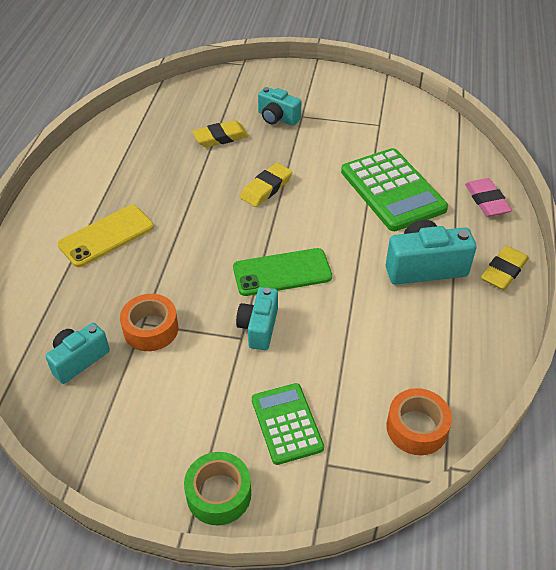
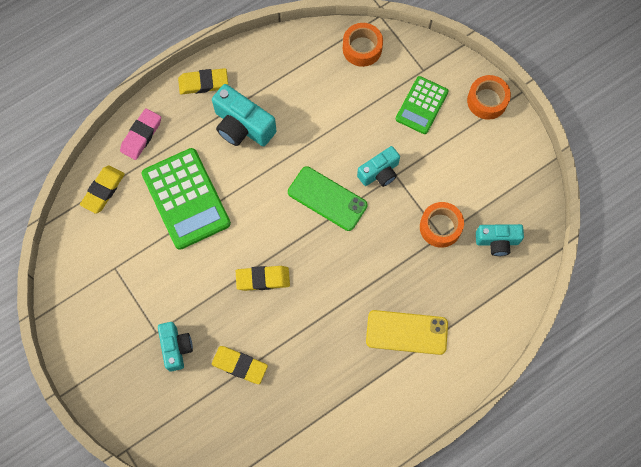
camera: 135 degrees left, 25 degrees up
(219, 494) = (487, 100): green tape -> orange tape
(392, 190) = (186, 199): green calculator -> green calculator turned 135 degrees clockwise
(455, 153) = (103, 190): none -> yellow eraser

